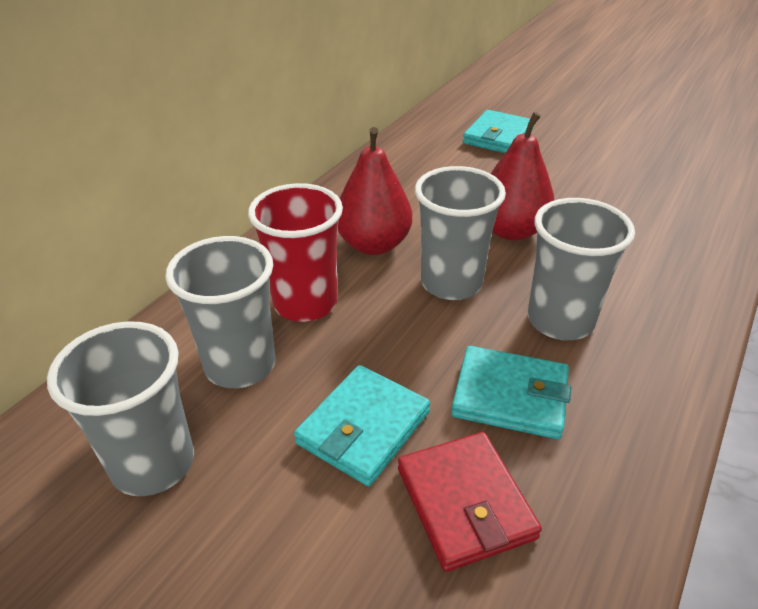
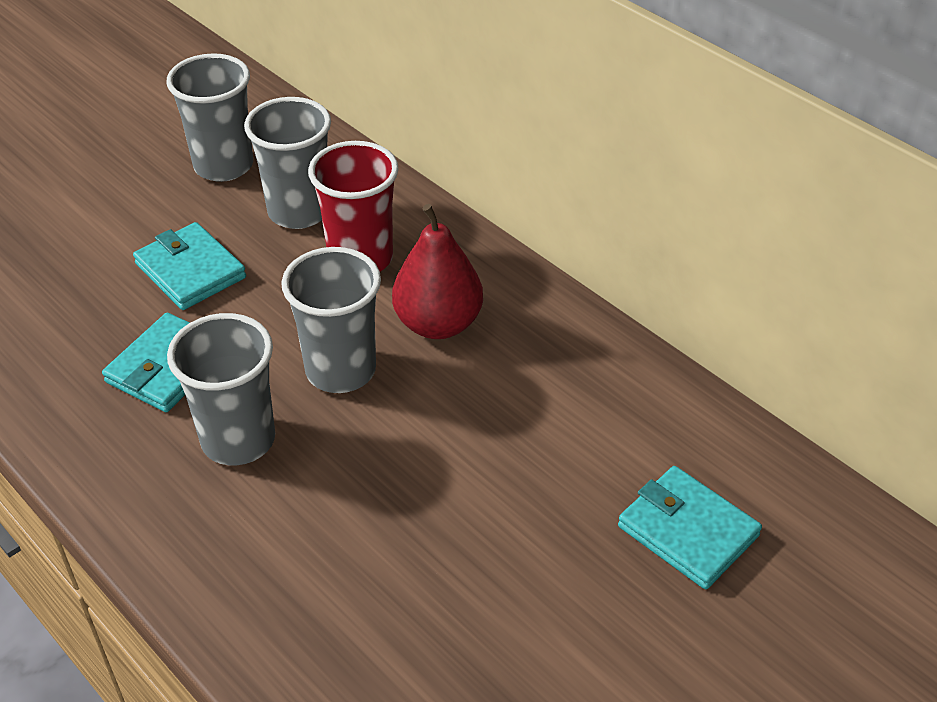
camera: 105 degrees right, 5 degrees up
(465, 503) = (90, 310): red wallet -> none
(511, 231) = (416, 455): red pear -> none

